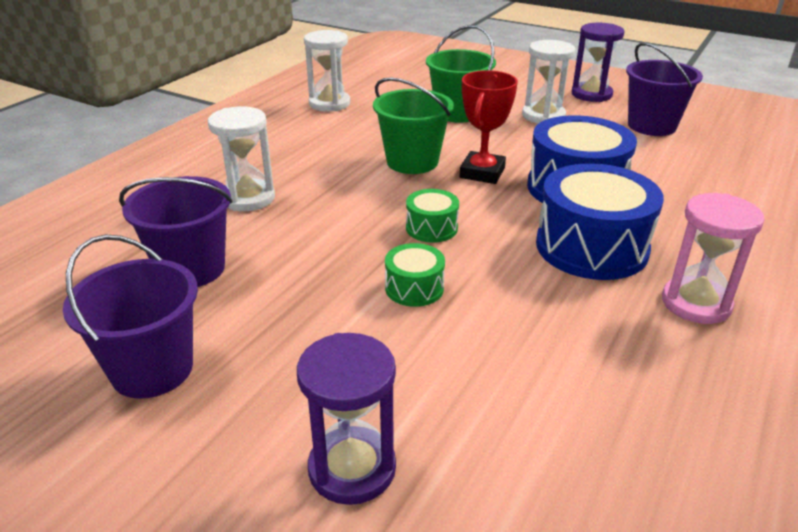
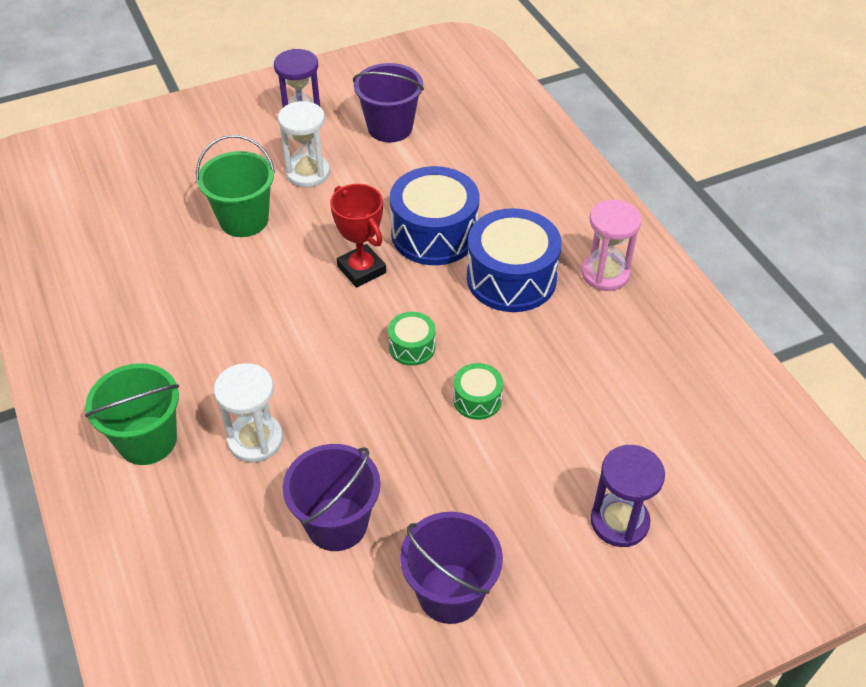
camera: 55 degrees left, 15 degrees up
(329, 104) = (122, 294): white hourglass -> none
(412, 162) = (301, 300): green bucket -> green bucket (147, 440)

